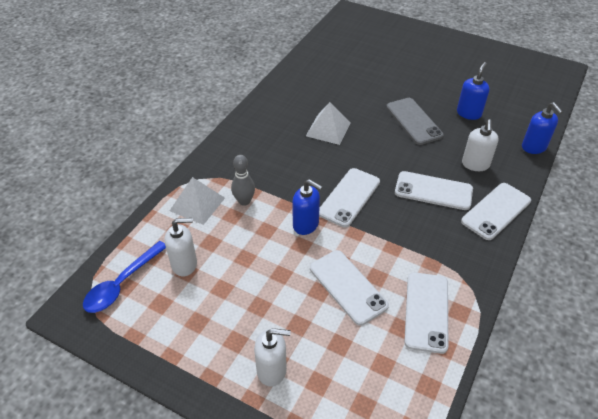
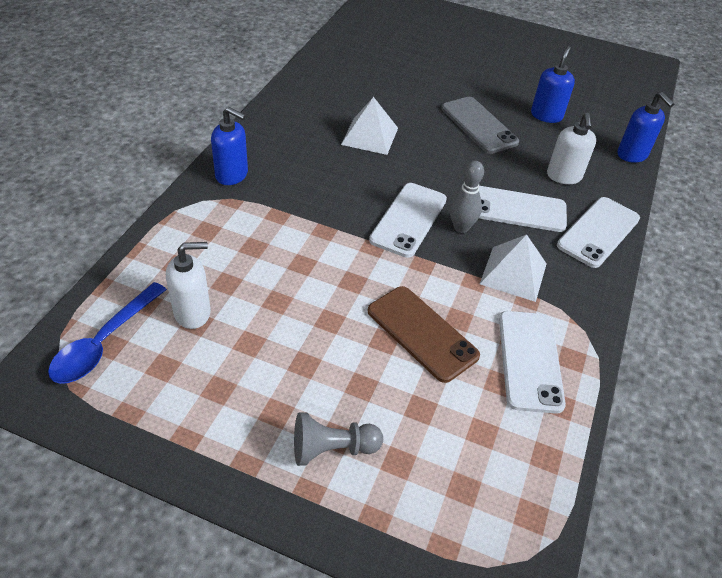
camera: 10 degrees left, 0 degrees up
(197, 204) = (202, 233): white pyramid -> white pyramid (513, 273)
(244, 201) = (268, 228): grey bowling pin -> grey bowling pin (461, 227)
(272, 370) = (332, 449): white soap dispenser -> grey pawn
(306, 225) = (355, 256): blue soap dispenser -> blue soap dispenser (232, 175)
(348, 287) = (422, 333): white phone -> brown phone

